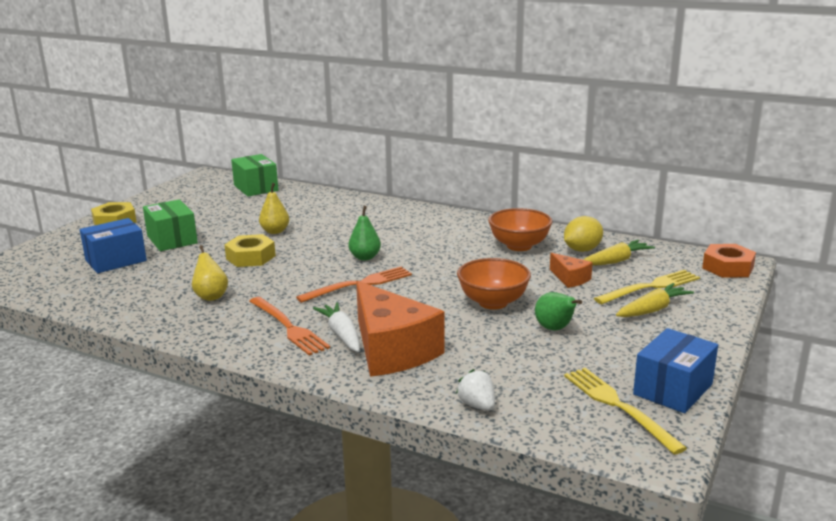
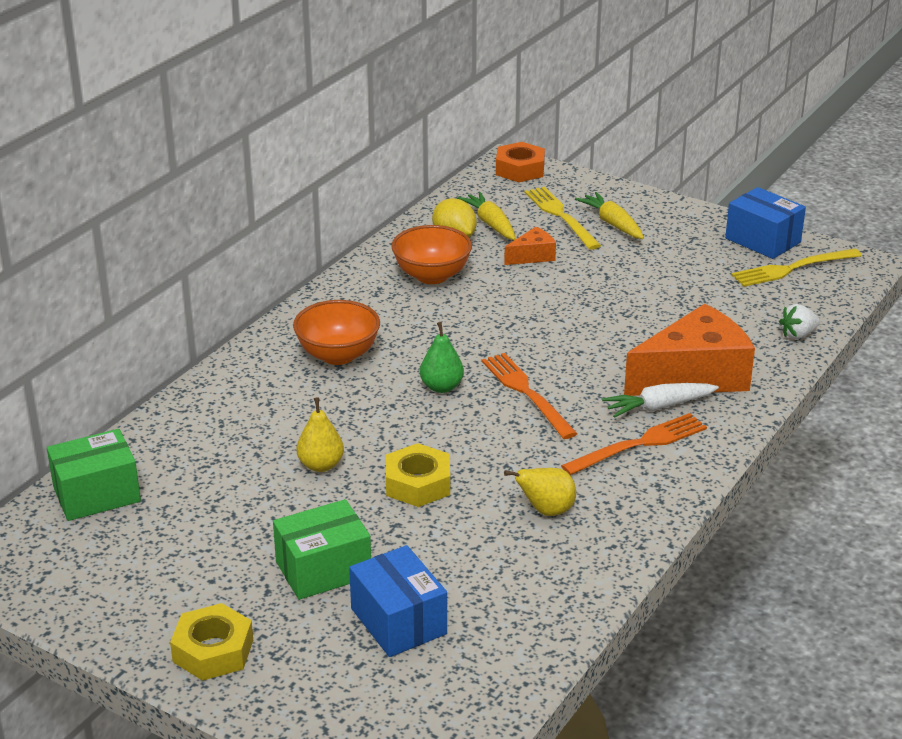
camera: 85 degrees left, 10 degrees up
(493, 302) = (587, 307): orange bowl -> orange bowl (338, 355)
(555, 329) = (651, 279): green pear -> none

